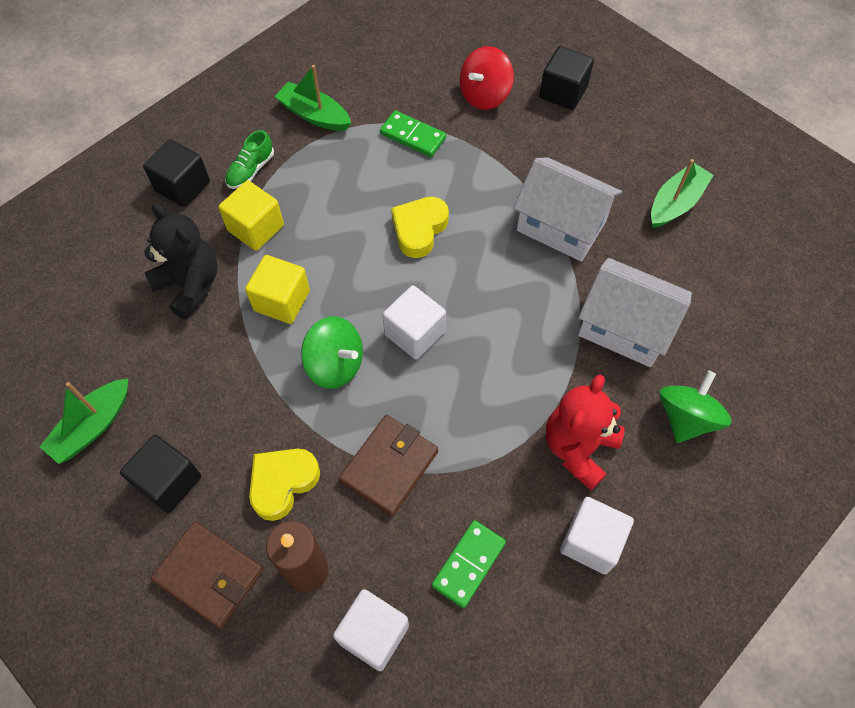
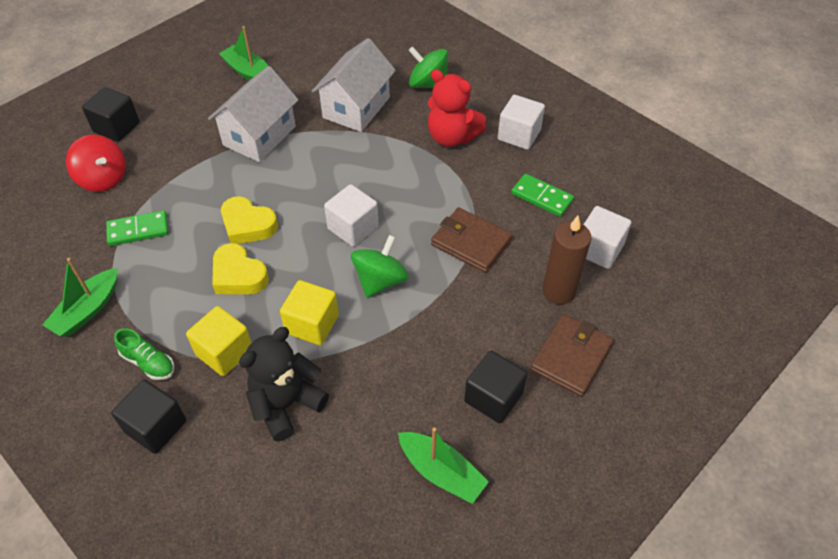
camera: 90 degrees left, 10 degrees down
(282, 483) = (489, 312): yellow heart -> yellow heart (238, 275)
(412, 136) = (138, 230): green domino -> green domino turned 45 degrees clockwise

